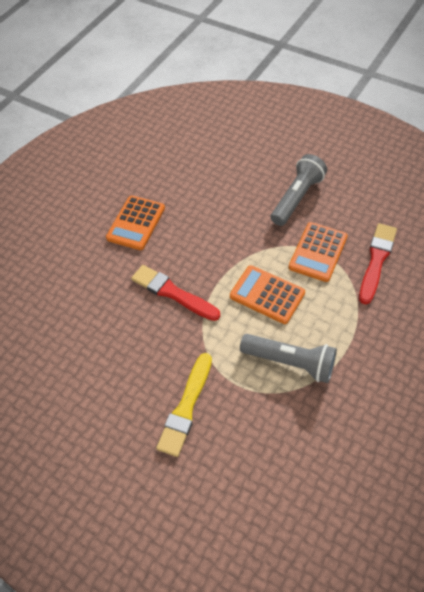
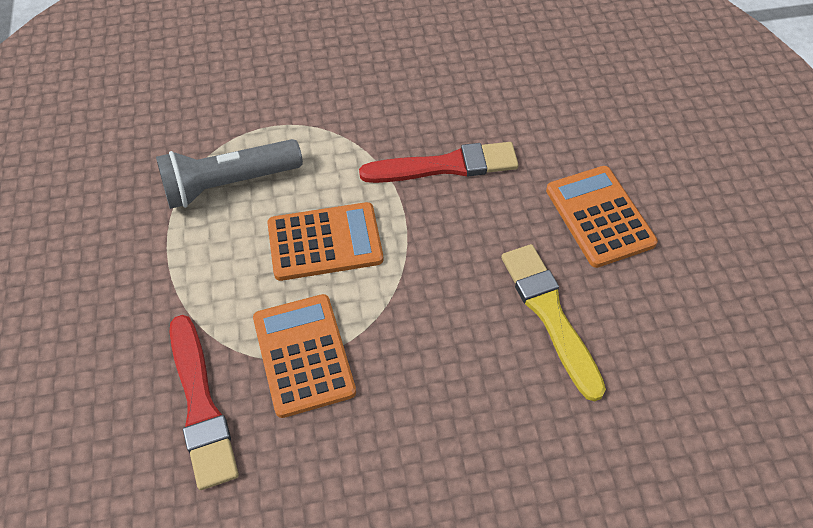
camera: 135 degrees right, 0 degrees up
(186, 407) = (308, 75): yellow brush -> yellow brush (550, 315)
(297, 198) = (417, 435): grey flashlight -> none

